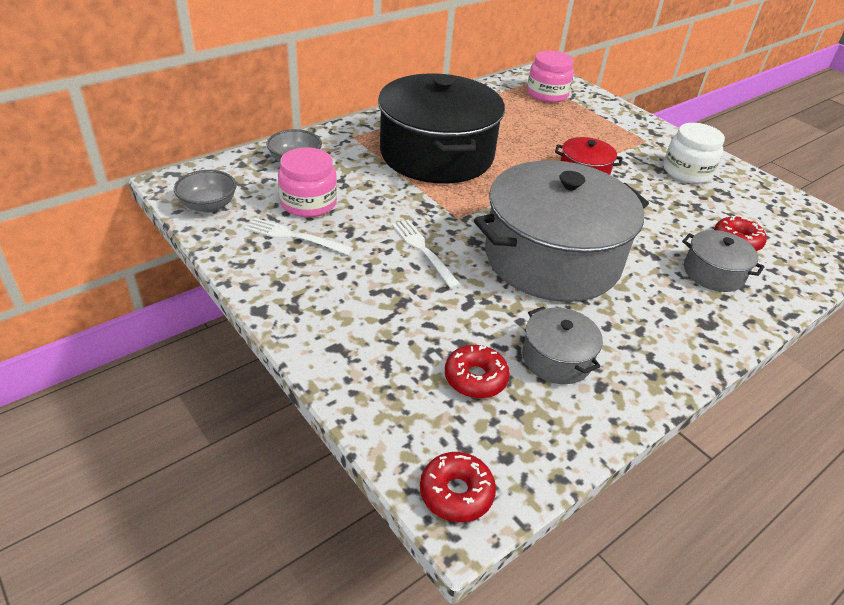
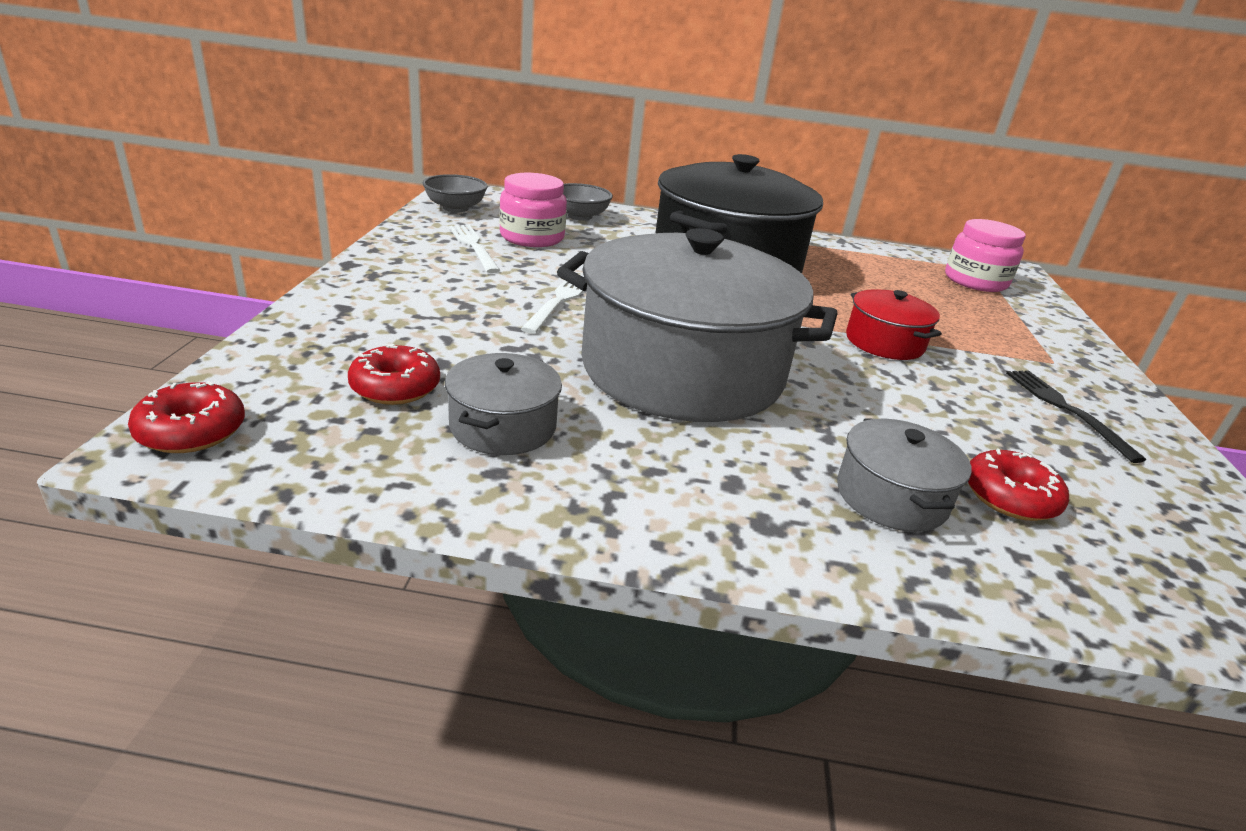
camera: 45 degrees right, 10 degrees down
(687, 172) = (1066, 409): white jar -> black fork

